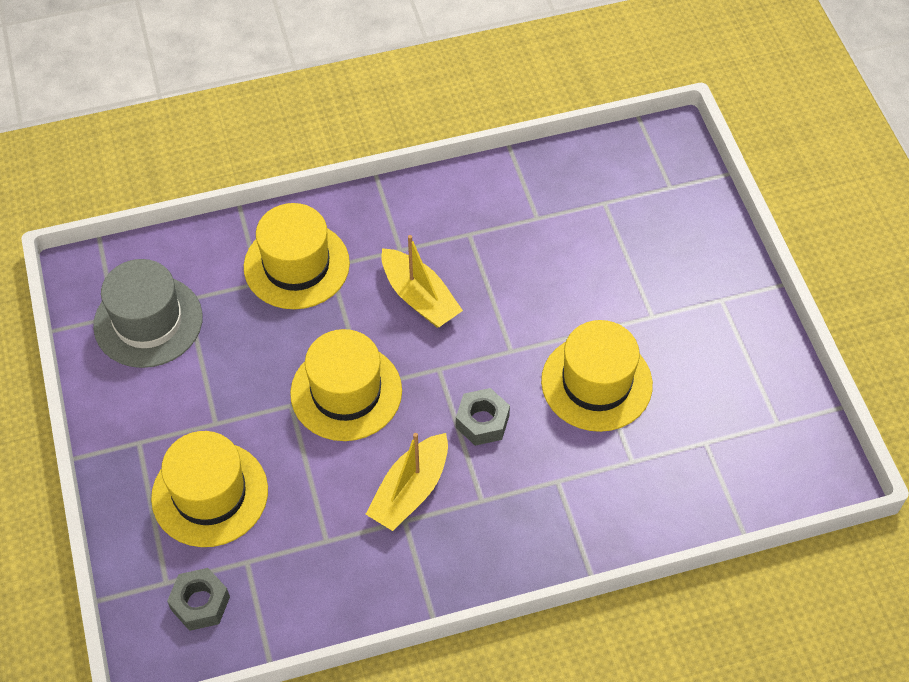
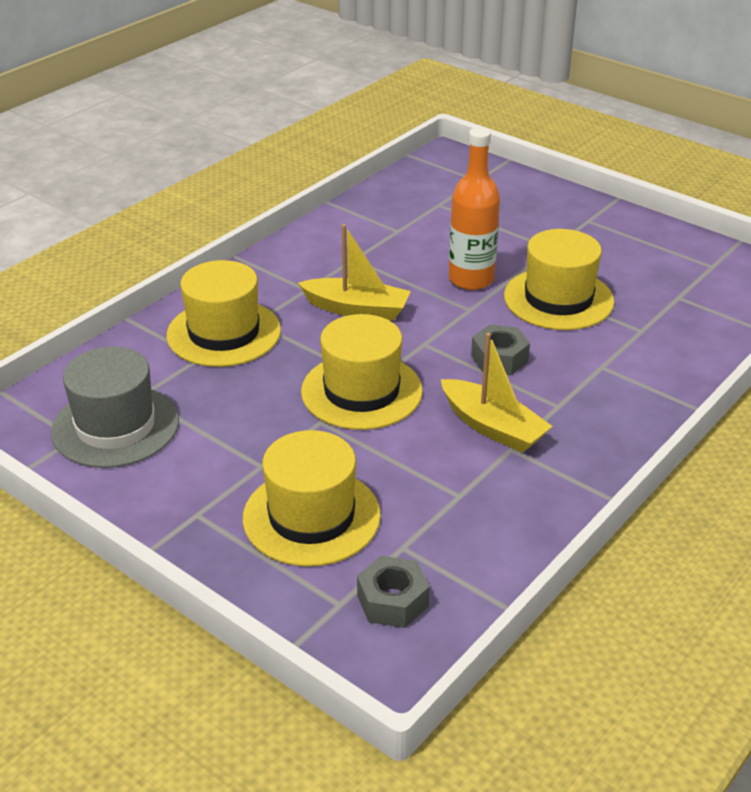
camera: 35 degrees left, 20 degrees down
(410, 490) = (492, 427): yellow boat -> yellow boat turned 45 degrees counterclockwise
(544, 316) = (471, 279): none -> orange bottle

